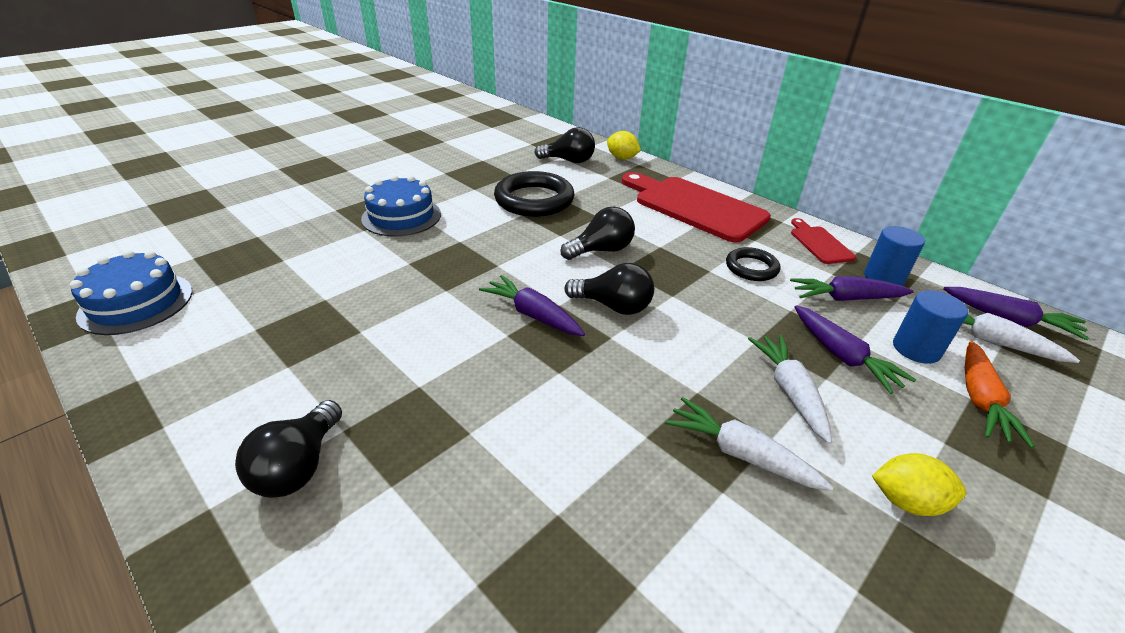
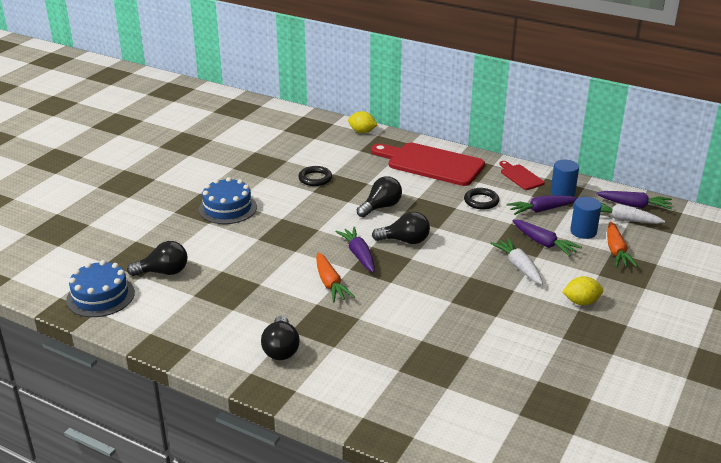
camera: 15 degrees left, 5 degrees down
(462, 354) = (330, 283): none -> orange carrot
(533, 315) = (359, 255): purple carrot -> purple carrot turned 45 degrees clockwise
(534, 200) = (315, 178): black ring -> black ring, size x0.56
(569, 161) = (322, 141): black light bulb -> black light bulb (163, 272)
(740, 453) = (500, 299): white carrot -> none

